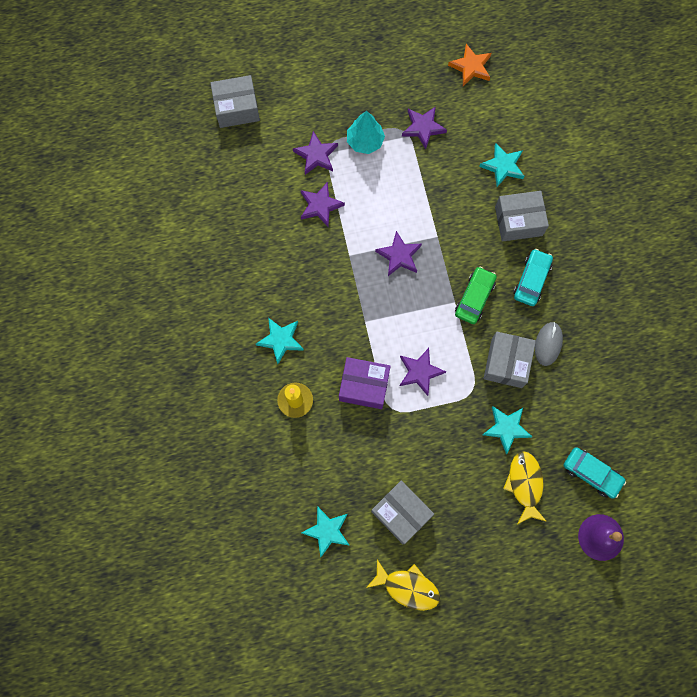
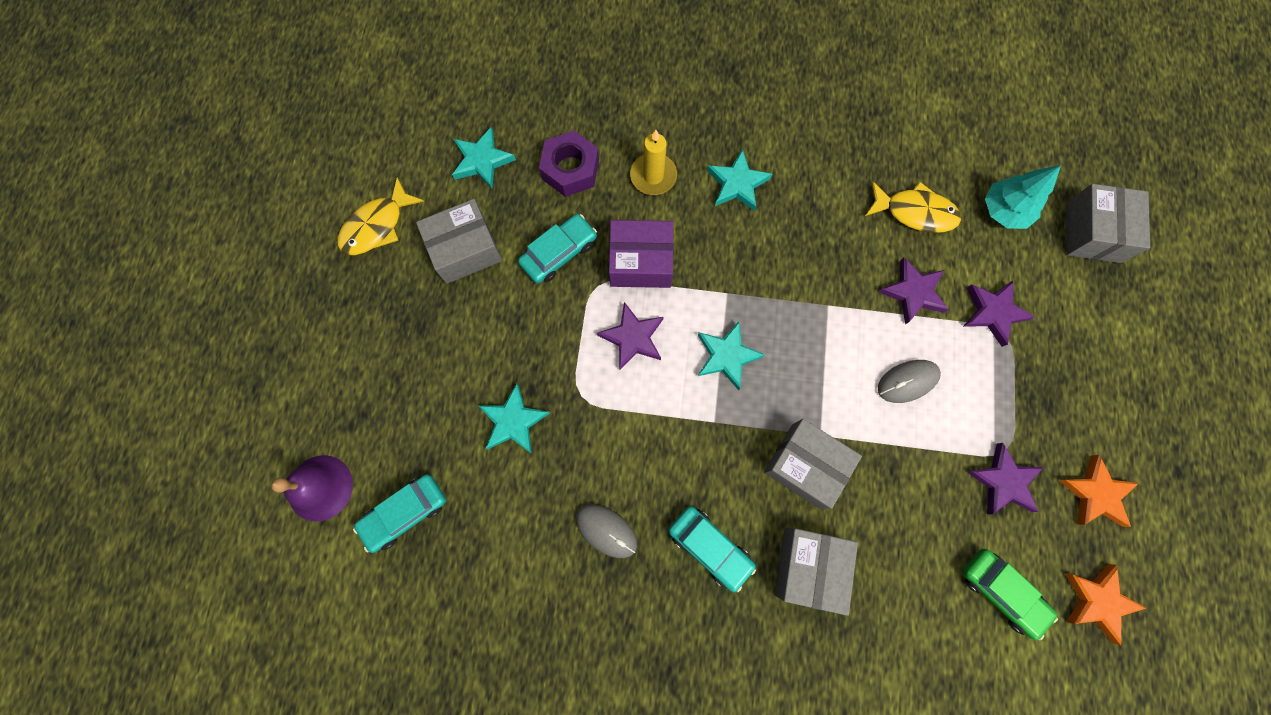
camera: 110 degrees right, 0 degrees up
(311, 462) = (570, 169): none -> purple nut
(364, 386) = (641, 262): purple box -> purple box turned 60 degrees clockwise
(365, 141) = (1000, 387): turquoise tree -> turquoise tree (1004, 211)
(378, 444) = (559, 253): none -> turquoise car
(382, 195) = (907, 381): none -> grey mouse
(399, 256) = (807, 371): purple star -> none
(410, 78) = (1096, 493): none -> orange star
(474, 298) = (711, 452): green car -> green car (1001, 591)
(503, 166) = (907, 581): turquoise star -> turquoise star (726, 356)
(506, 363) = (601, 459): grey box -> grey box (805, 465)
(525, 484) = (431, 415): yellow fish -> yellow fish (915, 212)

